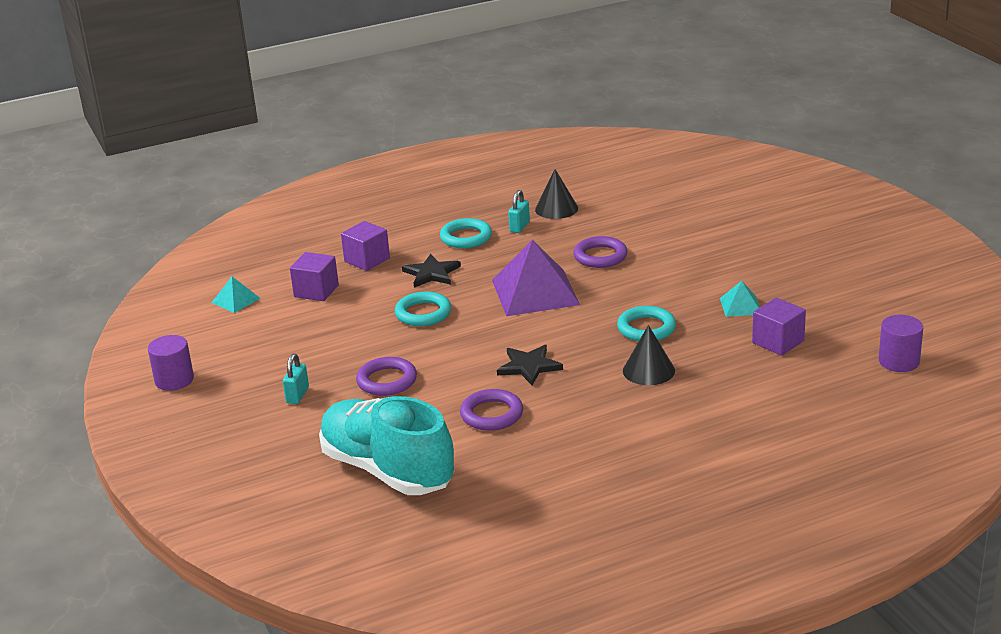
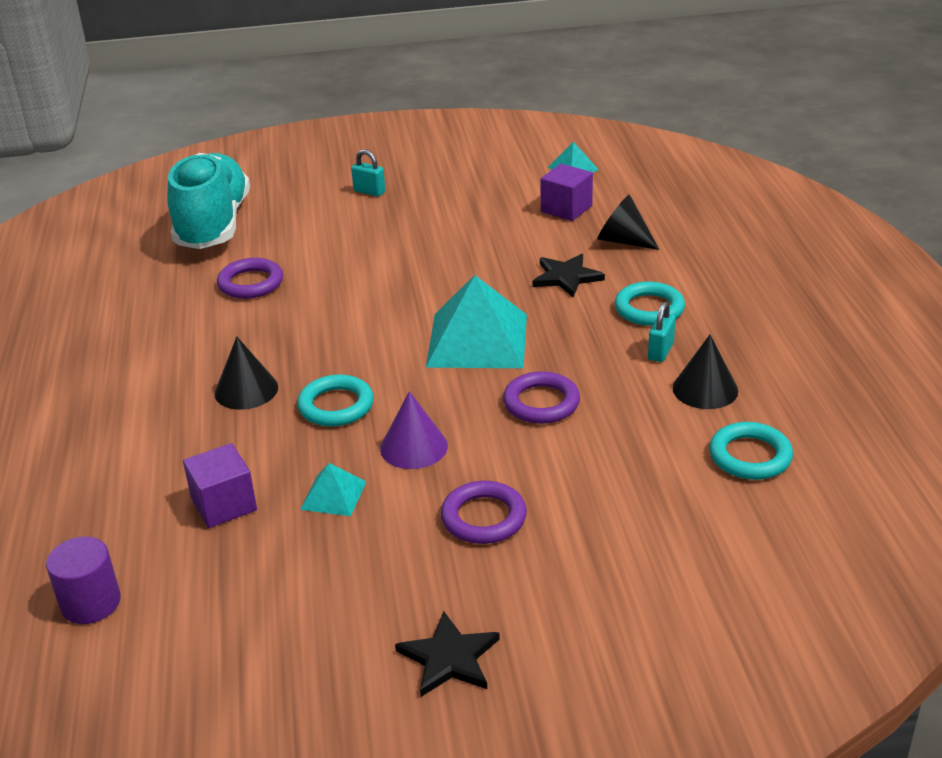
camera: 105 degrees right, 5 degrees up
(174, 380) = (441, 140): purple cylinder -> none
(367, 260) = (623, 241): purple cube -> black cone
(387, 381) = (358, 235): purple ring -> purple ring (484, 518)
(387, 470) = (213, 225): turquoise shoe -> turquoise shoe turned 60 degrees counterclockwise
(423, 313) = (476, 264): turquoise ring -> turquoise ring (750, 456)
(519, 227) = (660, 351): turquoise padlock -> turquoise padlock turned 75 degrees clockwise
(529, 366) = (318, 315): black star -> black star (449, 658)
(535, 292) = (477, 340): purple pyramid -> turquoise pyramid
(674, 289) = (414, 447): none -> purple cone

